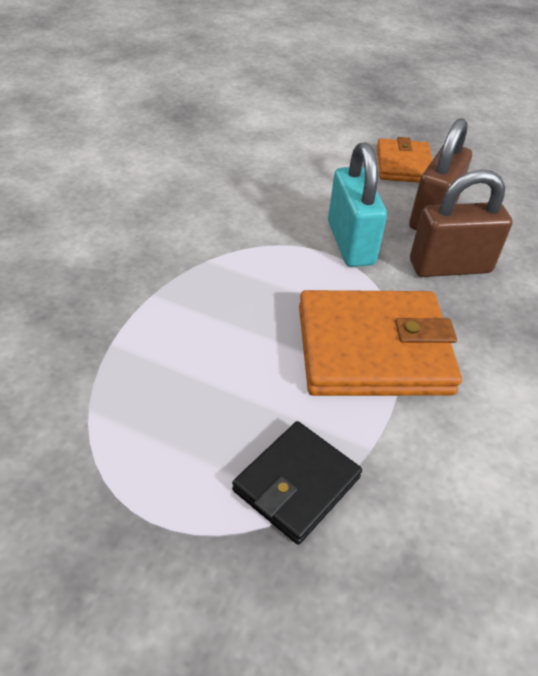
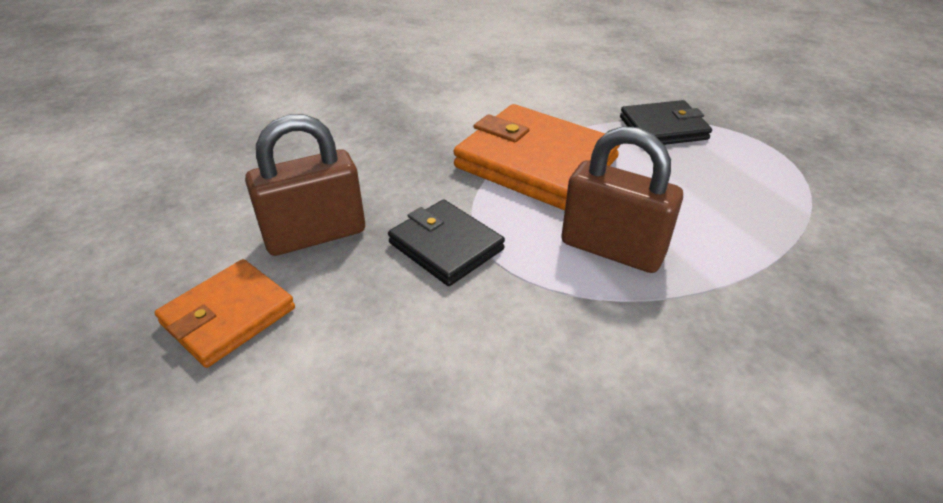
camera: 140 degrees left, 5 degrees down
(350, 243) = (446, 246): turquoise padlock -> black wallet
(450, 266) = (385, 185): brown padlock -> brown padlock (612, 249)

